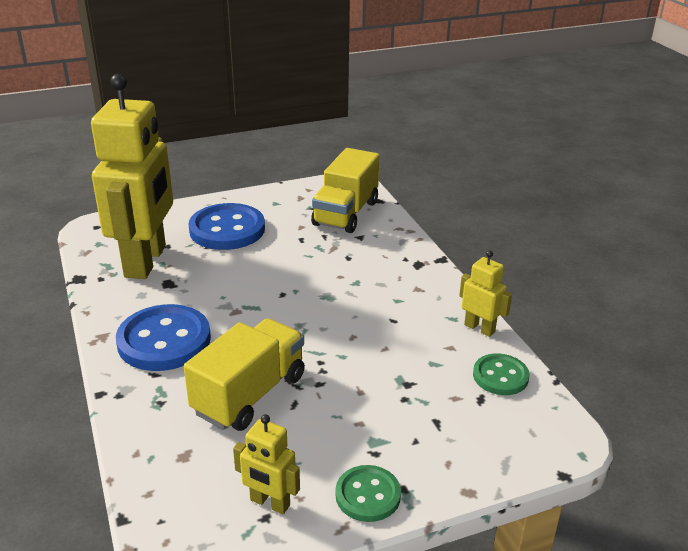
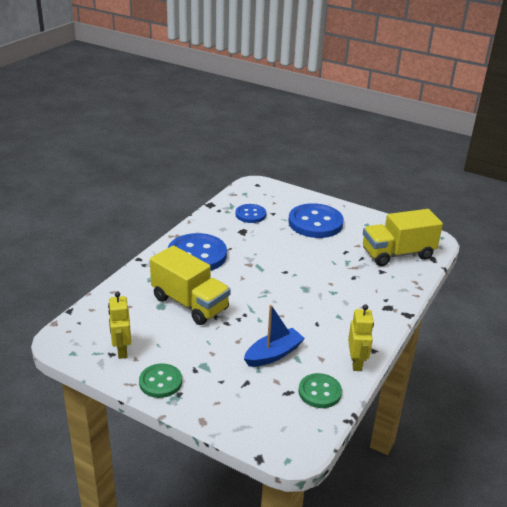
camera: 50 degrees right, 0 degrees up
(146, 261) = (250, 215): yellow robot -> blue button
(249, 394) = (190, 303): yellow truck -> yellow truck turned 45 degrees clockwise
(411, 376) = (273, 354): none -> blue boat

